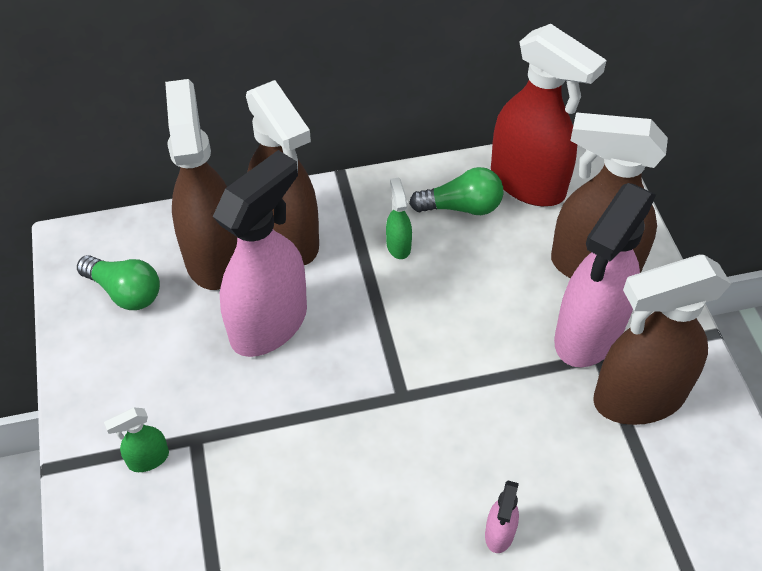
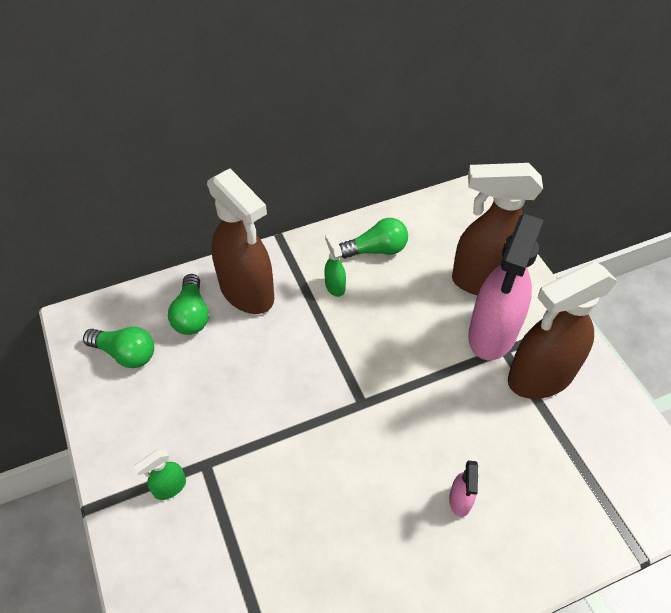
camera: 10 degrees left, 0 degrees up
(213, 256) = (192, 315): brown spray bottle -> green light bulb
(270, 324) = (247, 362): pink spray bottle -> none
(528, 184) = (422, 225): red spray bottle -> none

